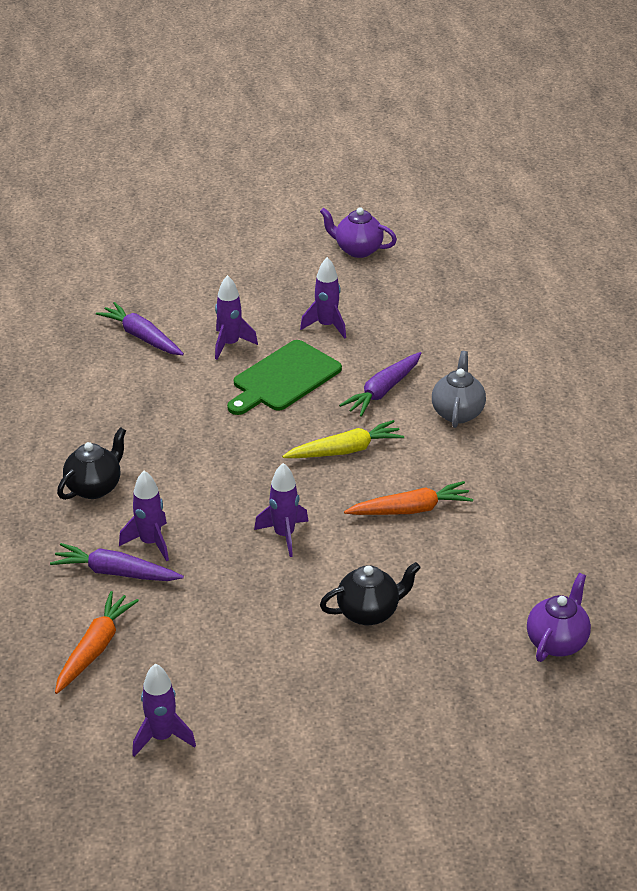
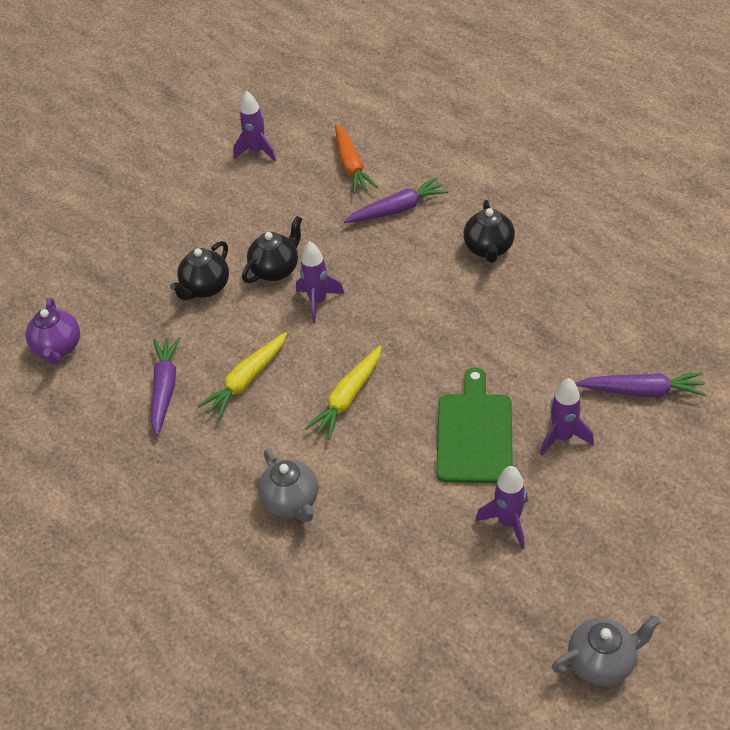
camera: 145 degrees right, 10 degrees up
(150, 543) = (400, 239): purple rocket -> none
(288, 587) = (276, 270): none -> black teapot
(357, 250) = (602, 662): purple teapot -> grey teapot
(383, 391) = (378, 480): purple carrot -> purple carrot (165, 388)
(410, 509) = (246, 381): orange carrot -> yellow carrot

